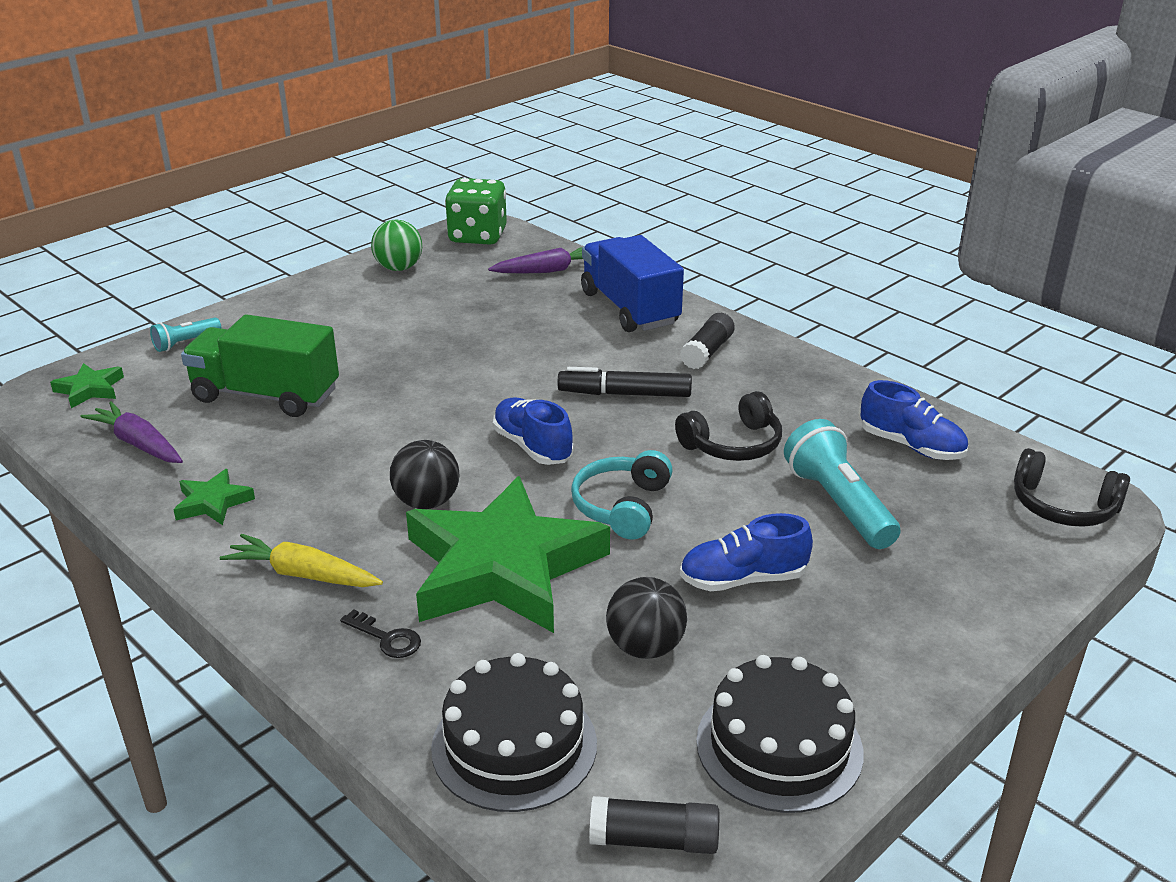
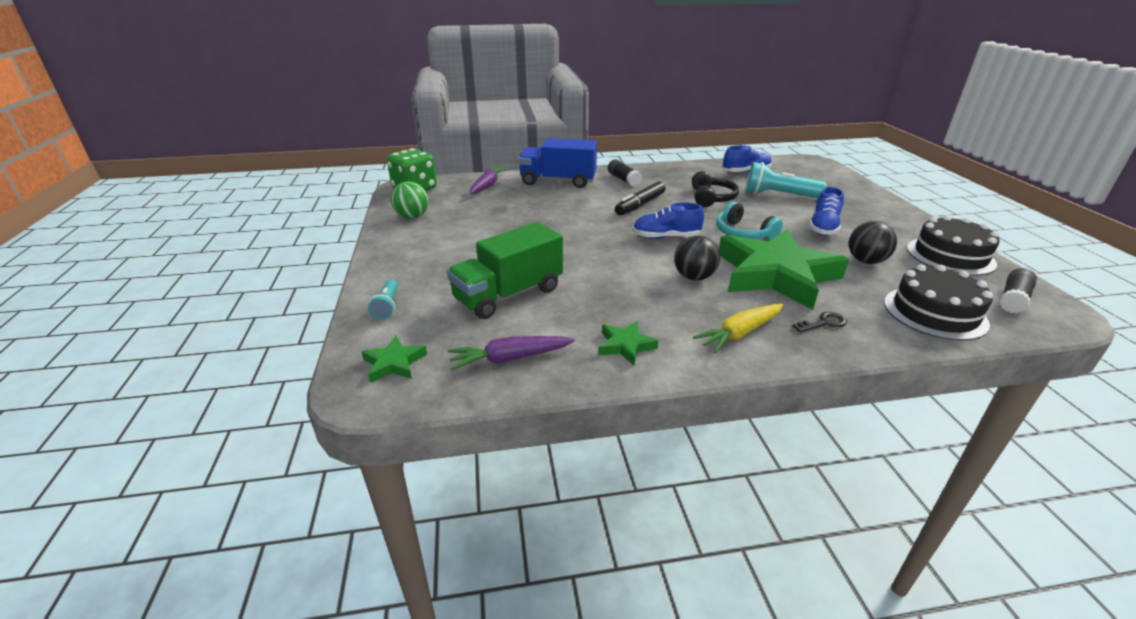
camera: 55 degrees left, 0 degrees up
(1063, 506) = (810, 166): black headphones -> none

